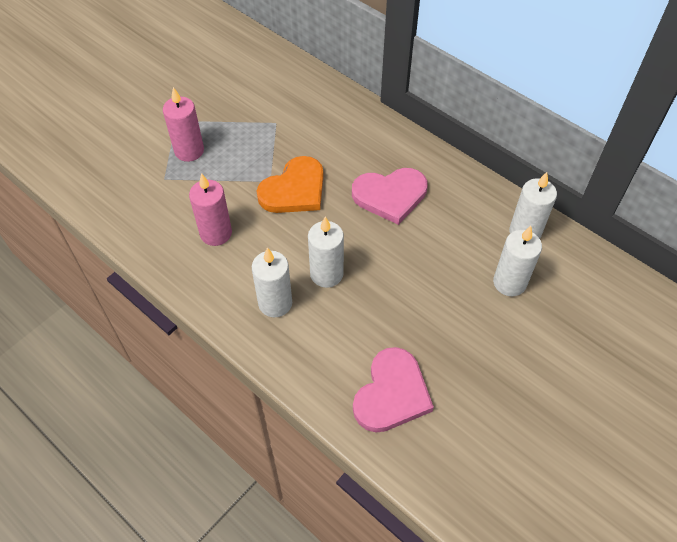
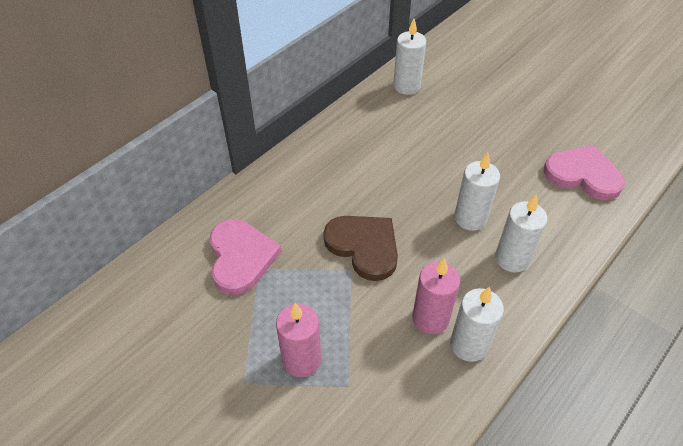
camera: 90 degrees left, 5 degrees down
(294, 190) = (364, 246): orange heart -> brown heart
(390, 196) = (369, 169): pink heart -> pink heart (241, 257)
(509, 282) = (459, 99): white candle -> white candle (469, 345)

